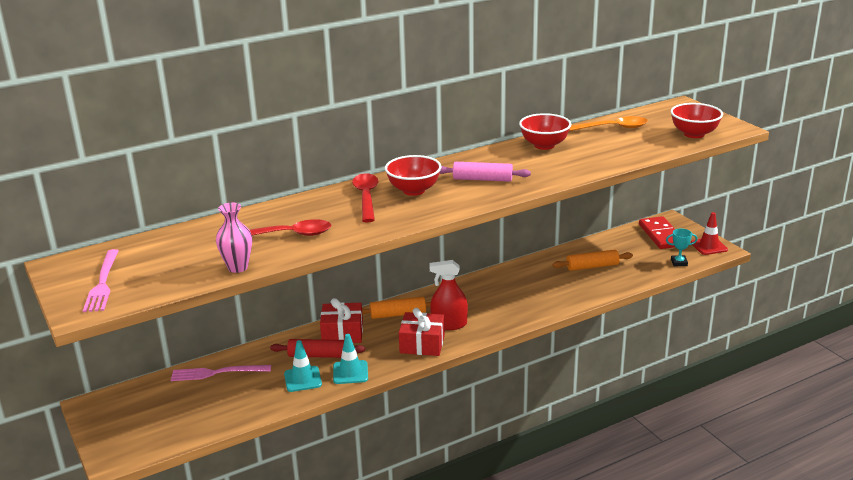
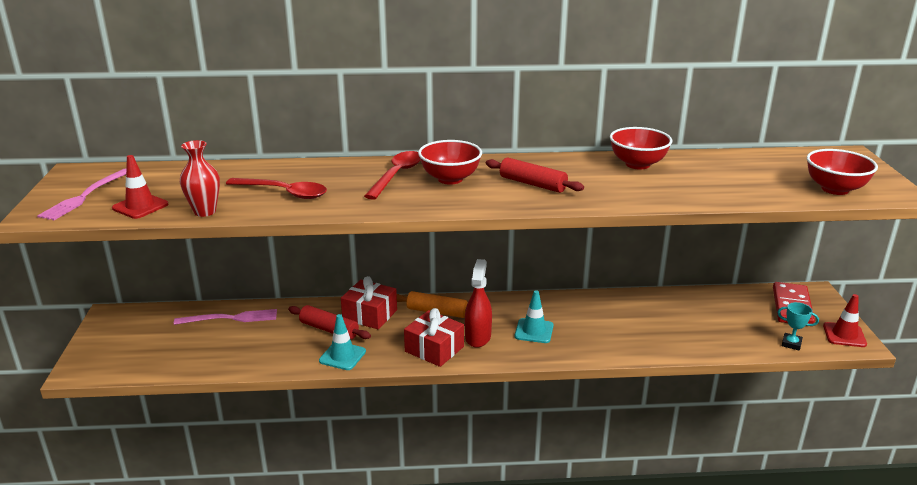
camera: 25 degrees right, 0 degrees up
(171, 278) = (140, 206): none -> red traffic cone
(217, 373) = (230, 318): pink fork -> pink fork turned 150 degrees clockwise
(237, 267) = (205, 212): pink vase -> red vase
(303, 379) = (295, 348): turquoise traffic cone -> turquoise traffic cone (534, 331)
(449, 324) = (478, 337): red spray bottle -> red spray bottle turned 75 degrees clockwise
(482, 179) = (532, 184): pink rolling pin -> red rolling pin
(592, 266) = (682, 319): orange rolling pin -> none
(611, 128) = (735, 162): orange spoon -> none

